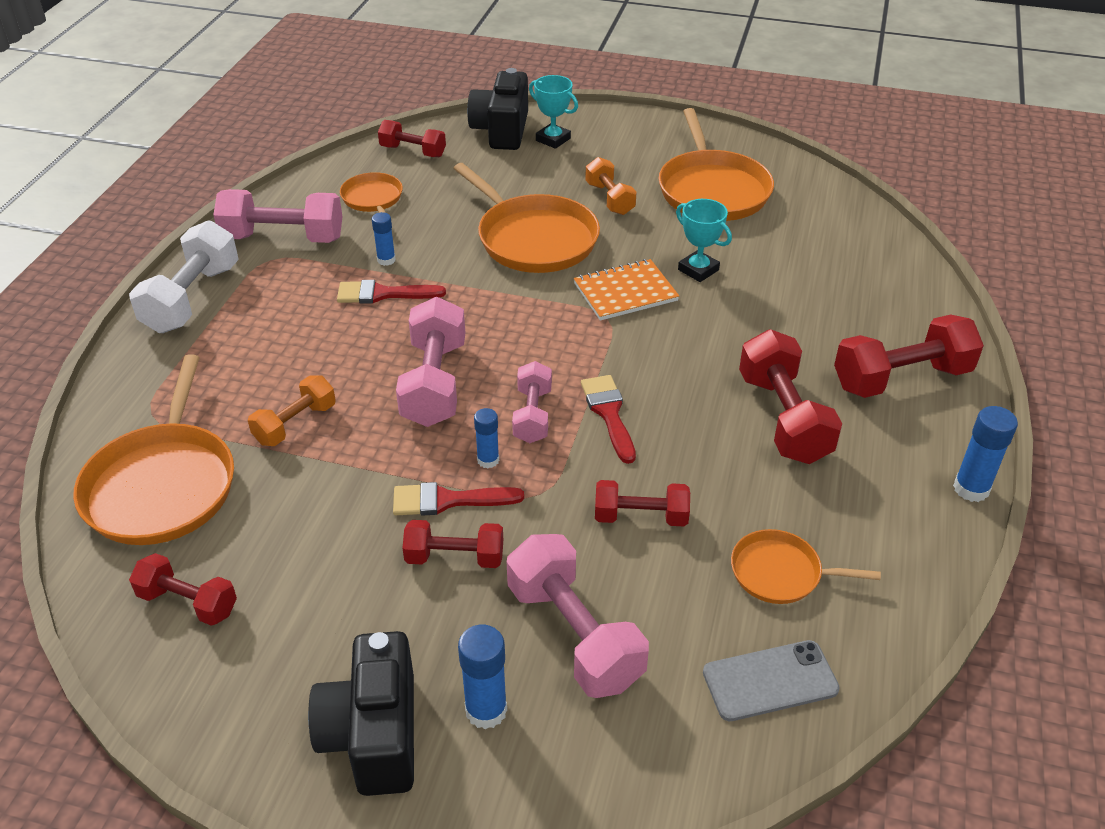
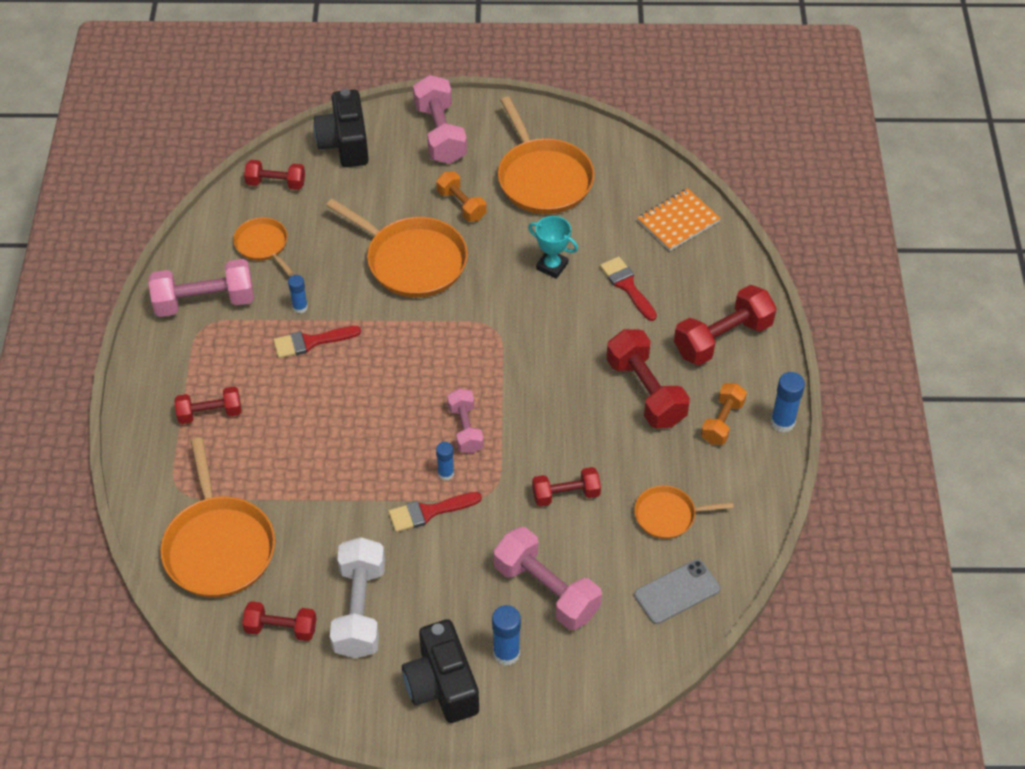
camera: 15 degrees left, 10 degrees up
(192, 298) = (158, 378): white dumbbell -> white dumbbell (360, 609)
(295, 424) = (293, 475): orange dumbbell -> orange dumbbell (722, 422)
(434, 383) = (383, 417): pink dumbbell -> pink dumbbell (440, 134)
(455, 557) = (449, 554): red dumbbell -> red dumbbell (210, 413)
(553, 139) = (393, 146): turquoise trophy -> none
(609, 413) = (520, 415): red brush -> red brush (627, 286)
(625, 292) = (501, 300): orange notebook -> orange notebook (678, 221)

